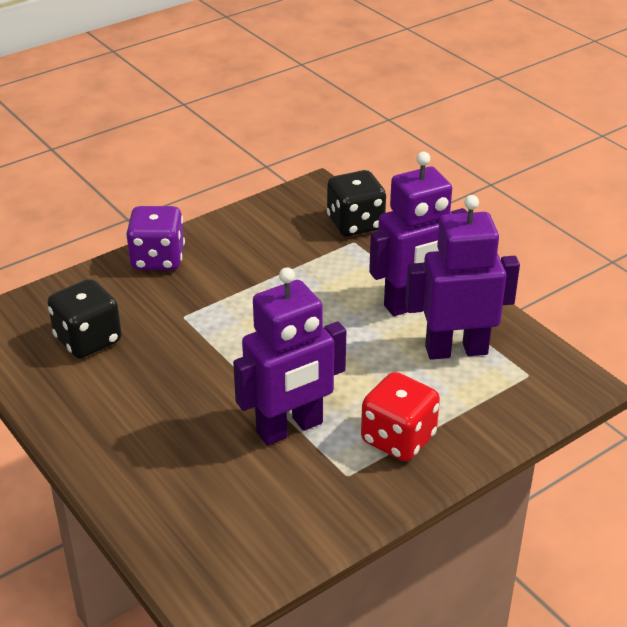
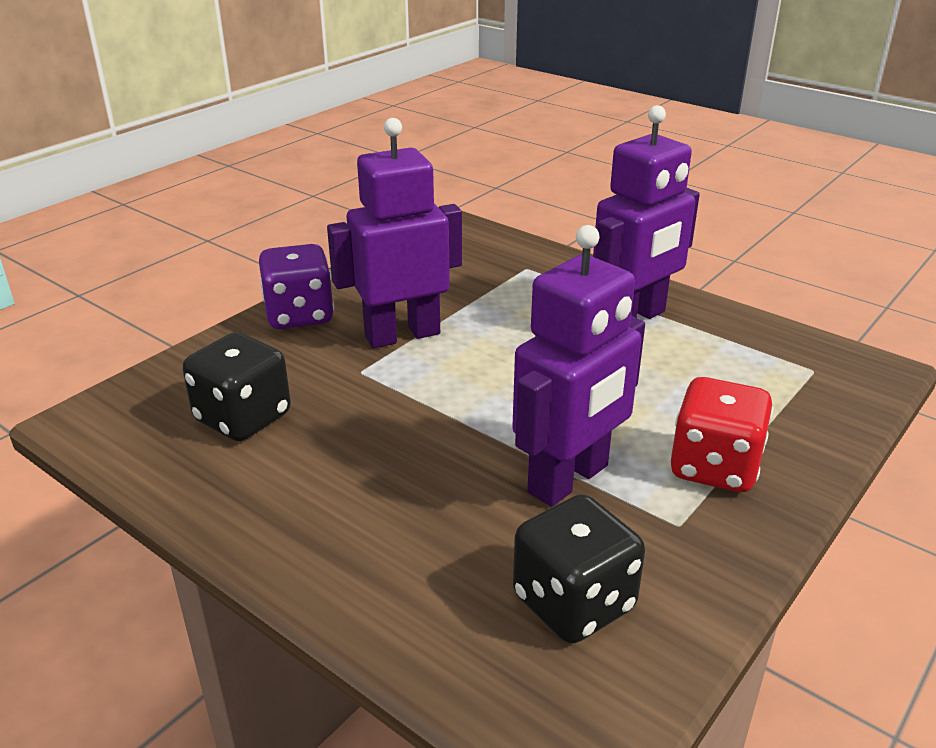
camera: 15 degrees left, 5 degrees down
(355, 224) = (518, 252): black dice -> black dice (573, 603)
(456, 350) = (714, 357): purple robot -> purple robot (402, 335)

